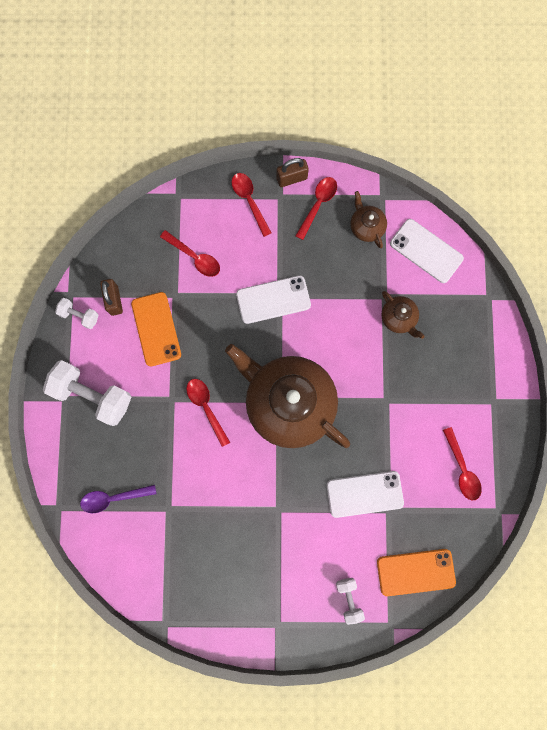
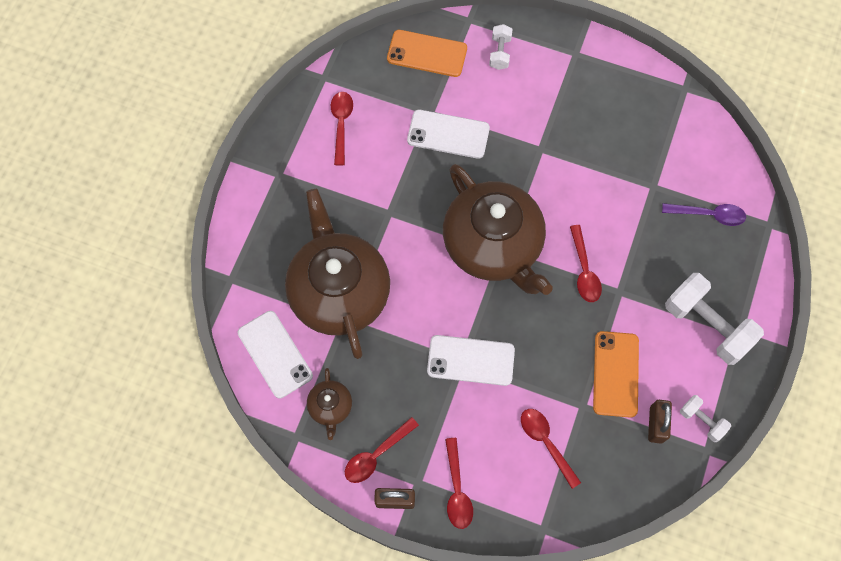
camera: 160 degrees left, 10 degrees down
(398, 318) = (339, 291): brown teapot -> brown teapot, size x2.35

